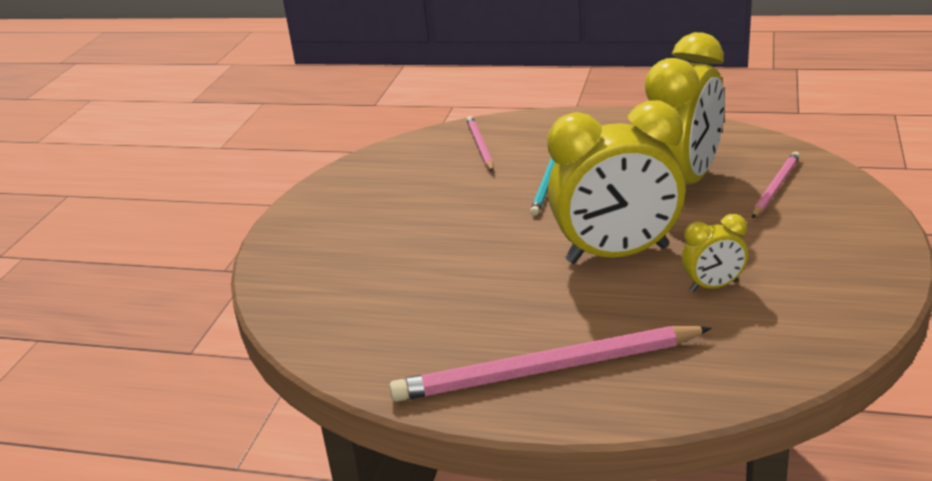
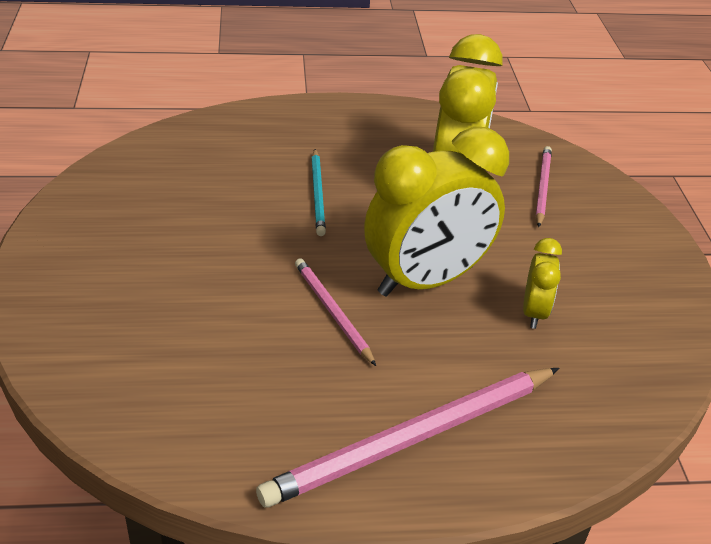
camera: 25 degrees left, 10 degrees up
(480, 146) = (225, 147): pink pencil -> pink pencil (332, 312)
(713, 286) = (534, 312): yellow clock -> yellow clock turned 45 degrees counterclockwise

